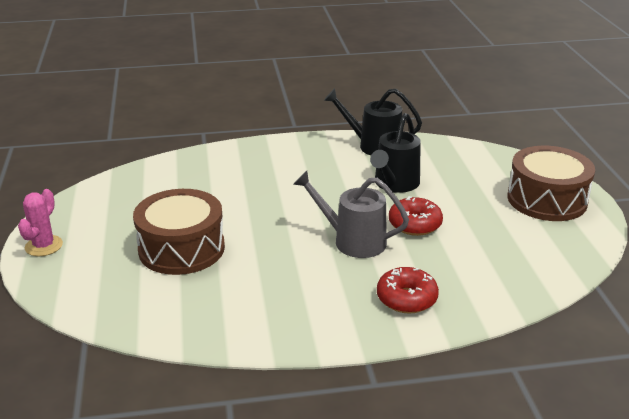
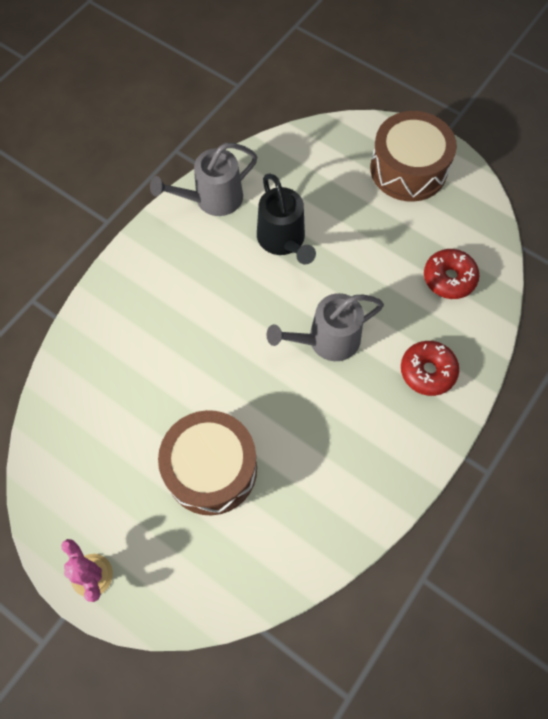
camera: 45 degrees left, 35 degrees up
(374, 146) = (213, 199): black watering can -> grey watering can
(415, 224) = (349, 280): red donut -> red donut (449, 278)

